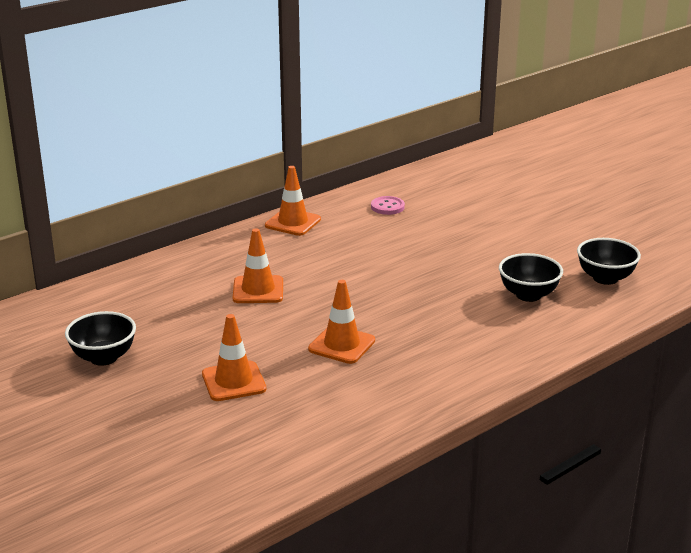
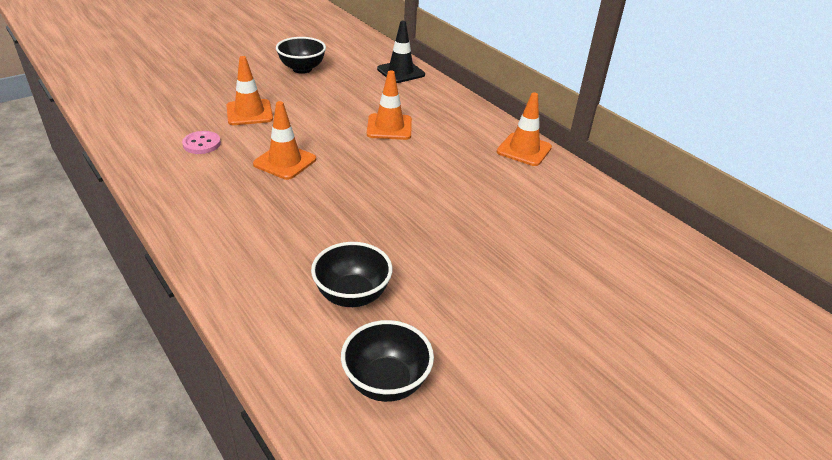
camera: 90 degrees right, 10 degrees up
(115, 288) = (401, 72): none -> black traffic cone
(387, 207) = (574, 211): pink button -> pink button (202, 144)

